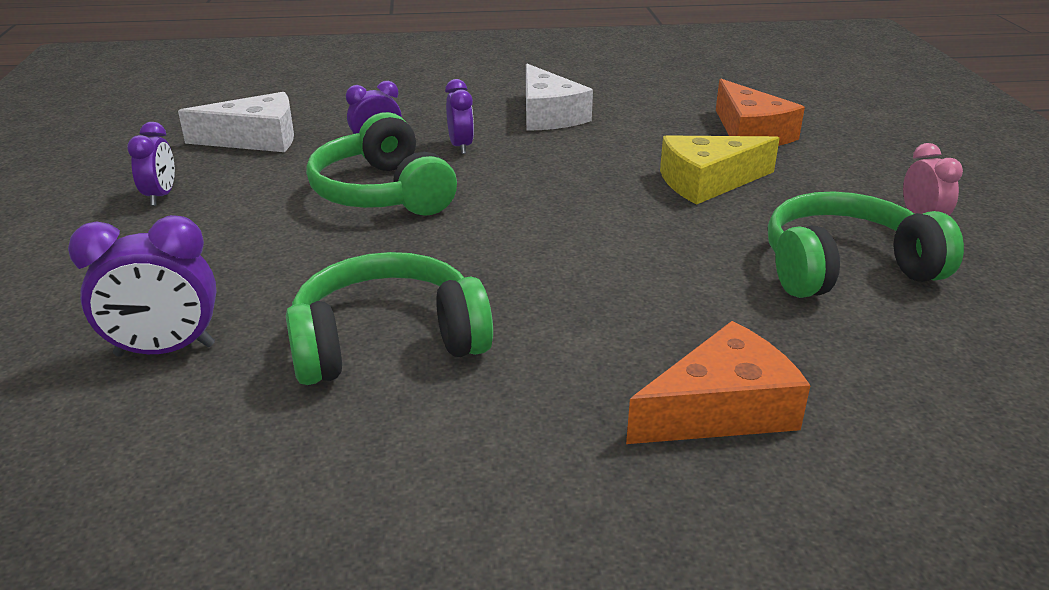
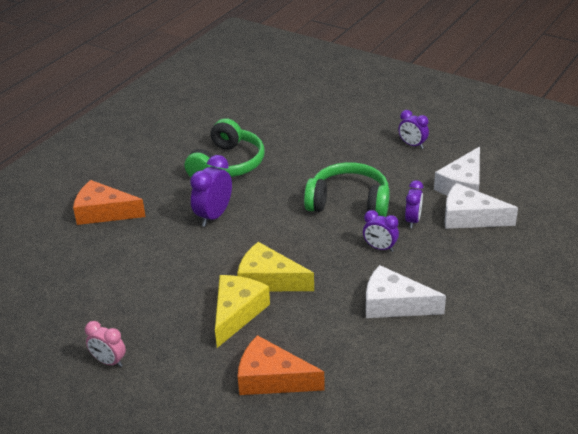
camera: 130 degrees right, 5 degrees up
(165, 350) = (278, 124): purple clock -> purple clock (213, 216)
(331, 120) = (469, 217): none -> white cheese
(622, 186) = (269, 280): none -> yellow cheese
(721, 409) = (104, 212): orange cheese -> orange cheese turned 90 degrees clockwise
(845, 268) = (118, 300): green headphones -> none

